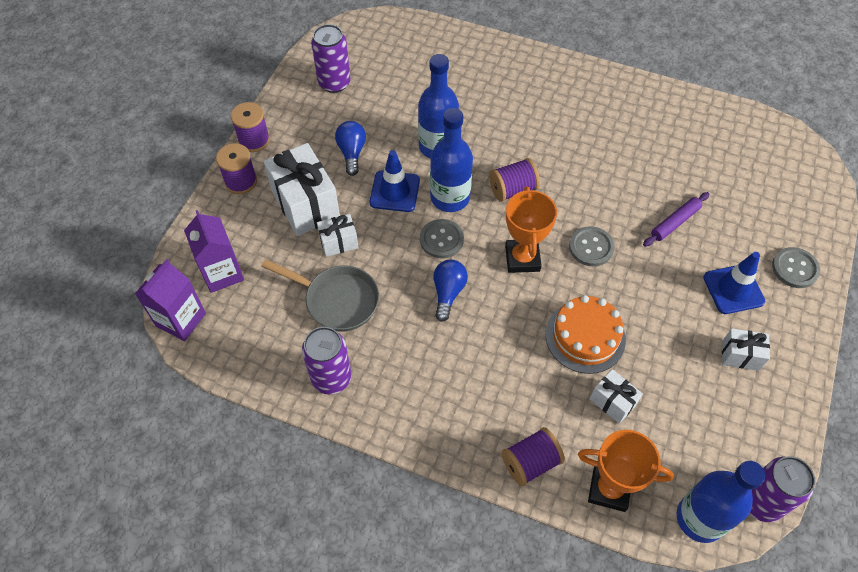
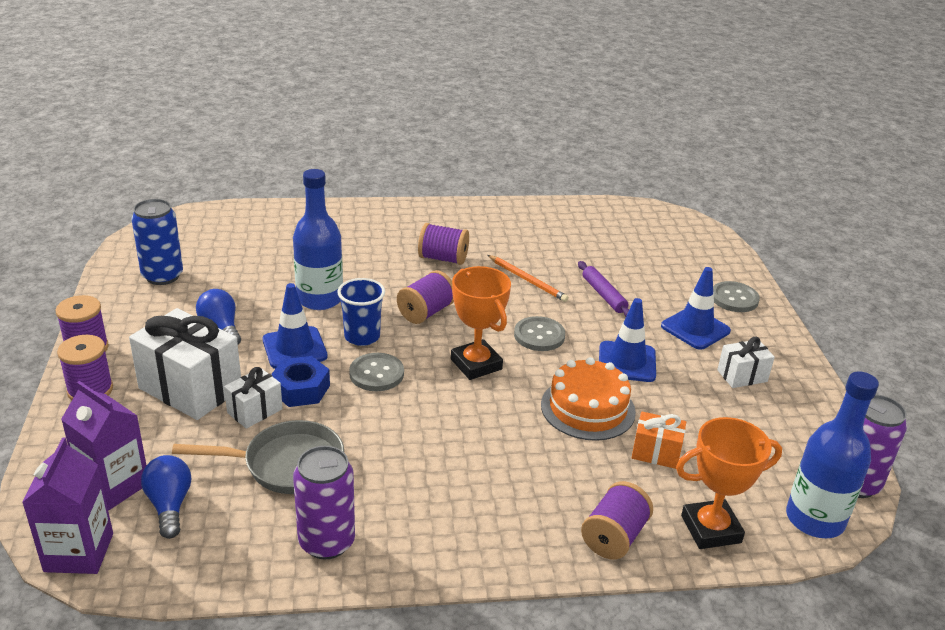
camera: 30 degrees left, 25 degrees down
(334, 83) = (162, 276): purple can -> blue can
(380, 233) = (300, 389): none -> blue nut
(448, 293) = (415, 417): blue light bulb -> blue light bulb (169, 505)
(450, 197) = (362, 336): blue bottle -> blue cup
(559, 134) = (443, 258): none -> purple spool
(612, 402) = (656, 453): white gift -> orange gift
(617, 182) = (527, 280): none -> orange pencil
(648, 302) = (627, 362): none -> blue traffic cone
(675, 222) = (604, 295): purple rolling pin -> purple rolling pin turned 45 degrees counterclockwise

